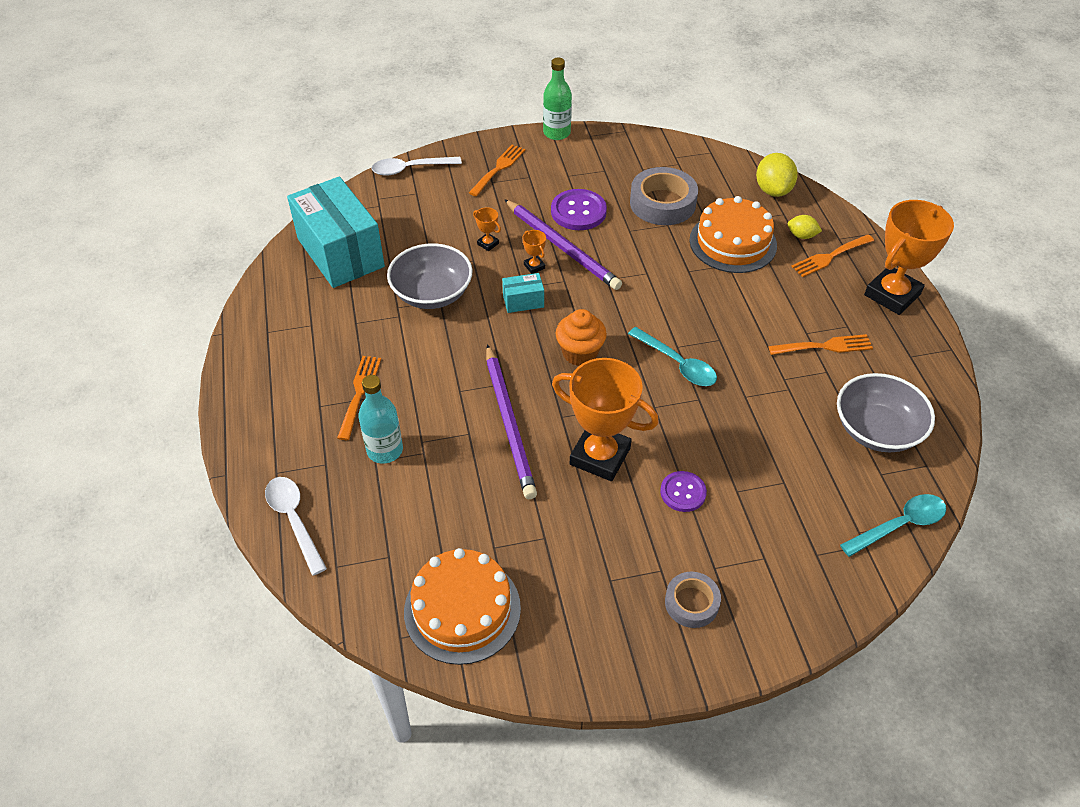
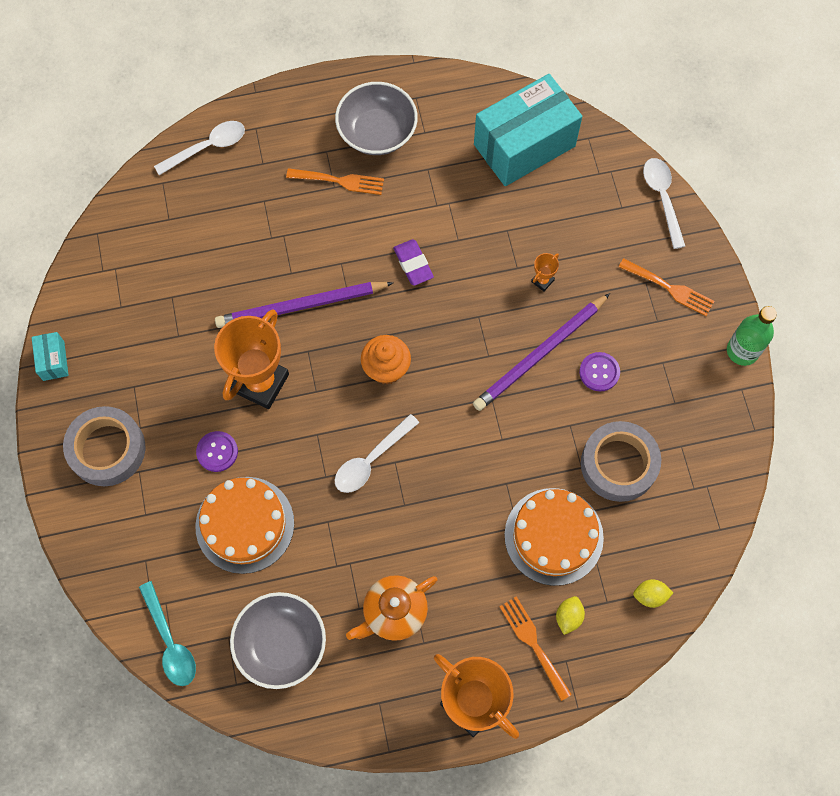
camera: 90 degrees right, 20 degrees up
(385, 450) = (275, 207): turquoise bottle -> none
(432, 293) = (467, 232): grey bowl -> grey bowl (377, 132)
(462, 609) = (116, 275): orange cake -> orange cake (245, 524)
(464, 333) = (413, 264): none -> purple eraser
(523, 301) = (457, 316): turquoise box -> turquoise box (53, 361)
(534, 266) = (509, 326): orange trophy -> none
(578, 211) = (599, 372): purple button -> purple button, size x0.64
(677, 364) = (371, 460): turquoise spoon -> white spoon
(691, 603) = (107, 449): grey tape -> grey tape, size x1.70
(773, 190) = (650, 595): yellow lemon -> yellow lemon, size x0.58
(825, 346) = (394, 612): orange fork -> orange teapot

